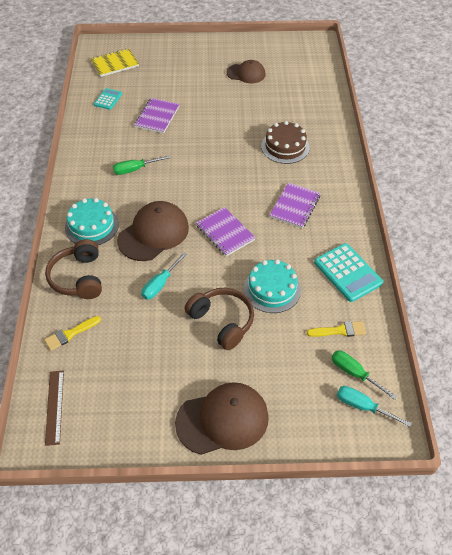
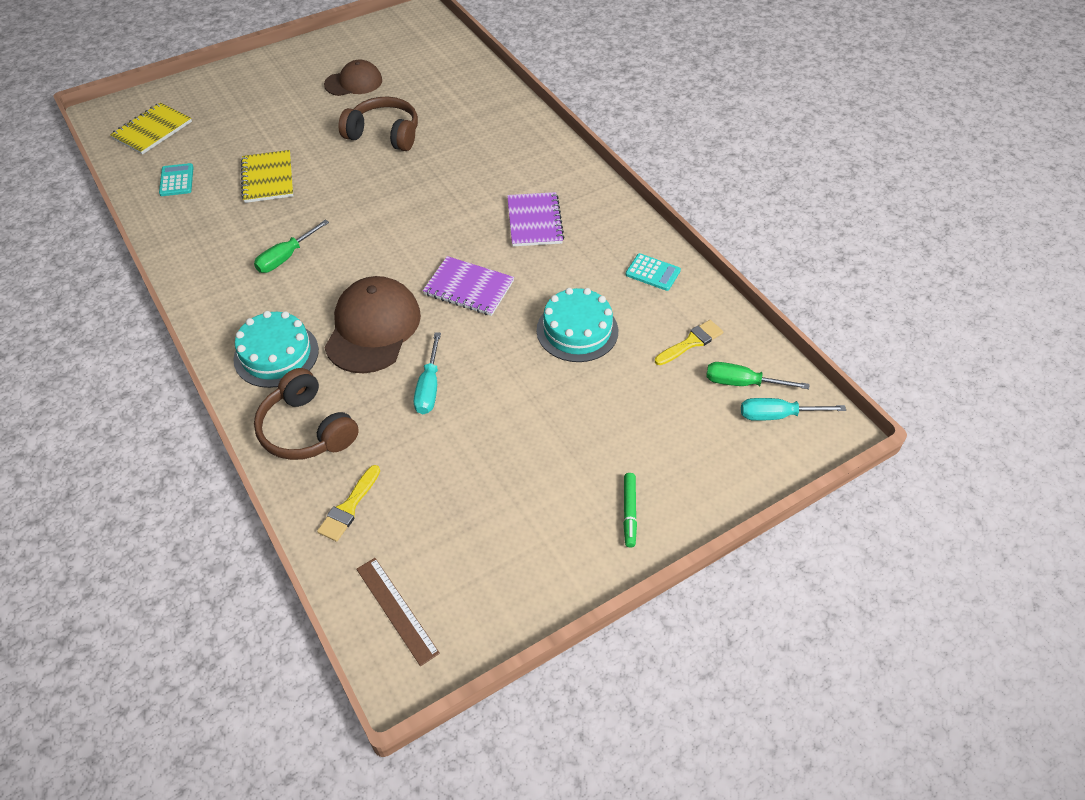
camera: 30 degrees left, 0 degrees up
(157, 117) = (268, 178): purple notebook -> yellow notebook
(222, 321) = (543, 396): brown headphones -> brown headphones (384, 134)
(222, 420) = (629, 512): brown cap -> green marker
(285, 147) = (470, 154): brown cake -> none
(347, 273) = (652, 272): turquoise calculator -> turquoise calculator, size x0.57

